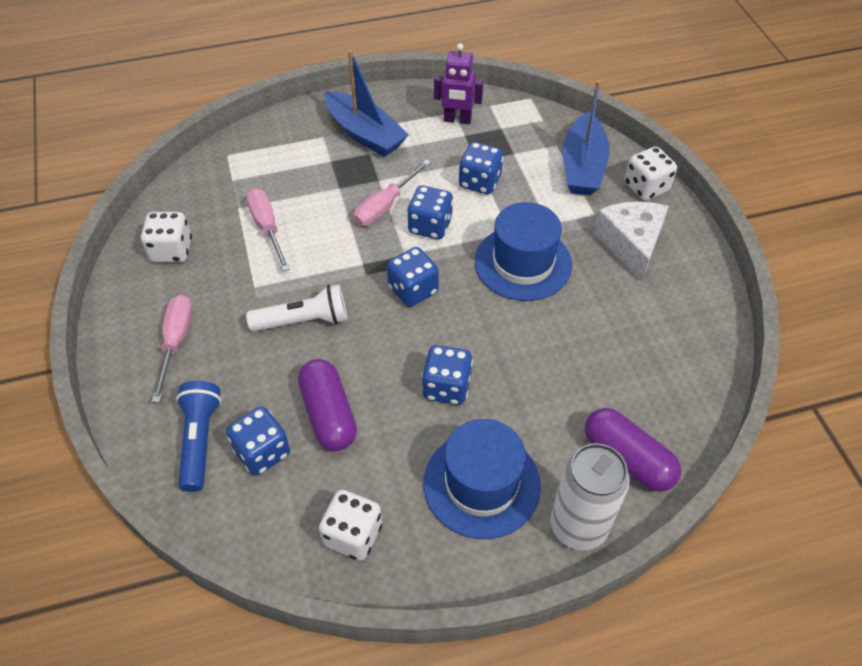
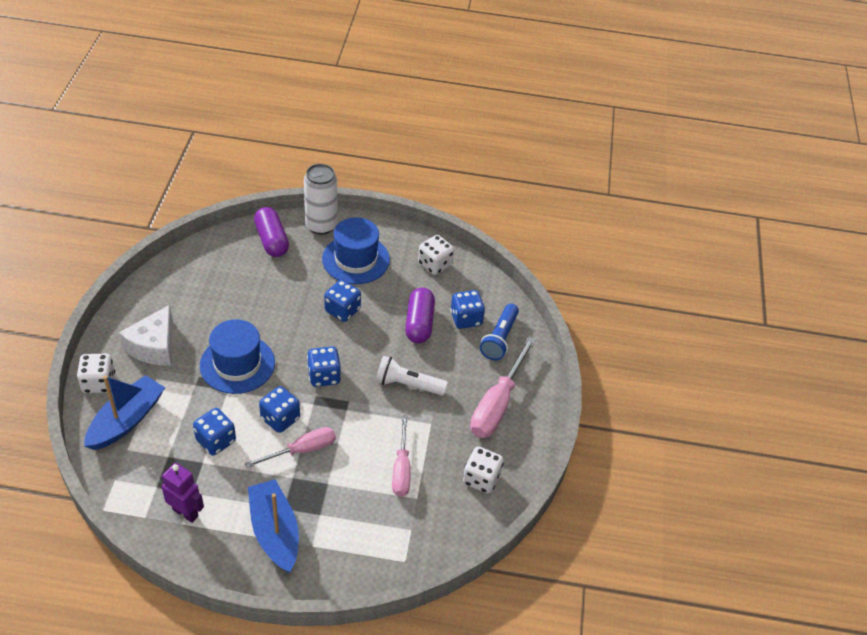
camera: 160 degrees left, 5 degrees down
(176, 342) = (497, 404): pink screwdriver -> pink screwdriver, size x1.53

